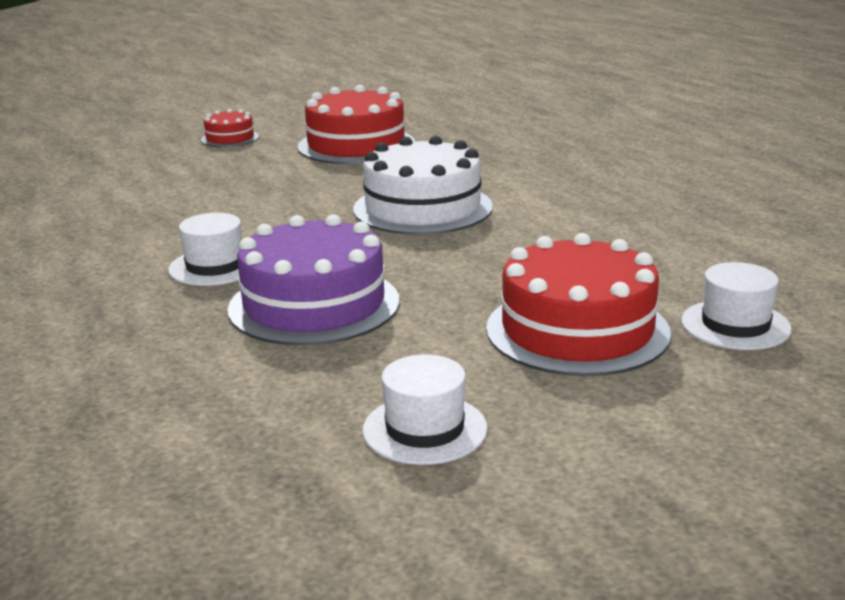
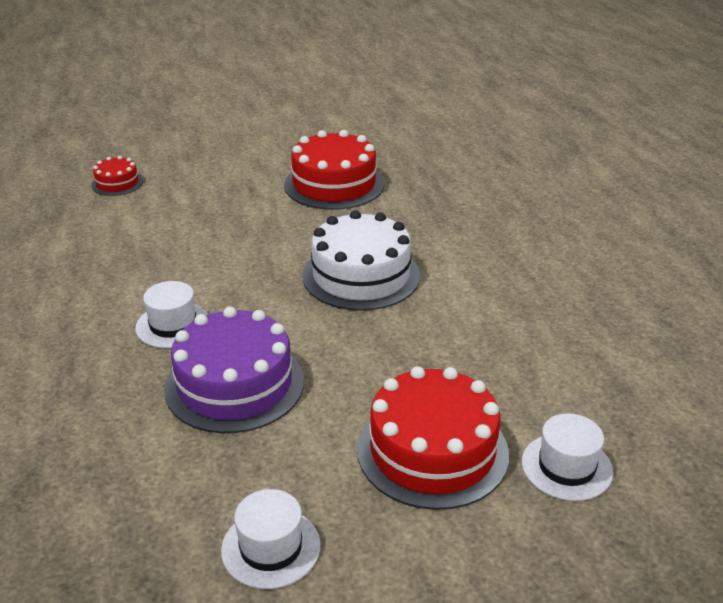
camera: 10 degrees right, 10 degrees up
(230, 138) = (234, 161): red cake -> red cake (117, 183)

